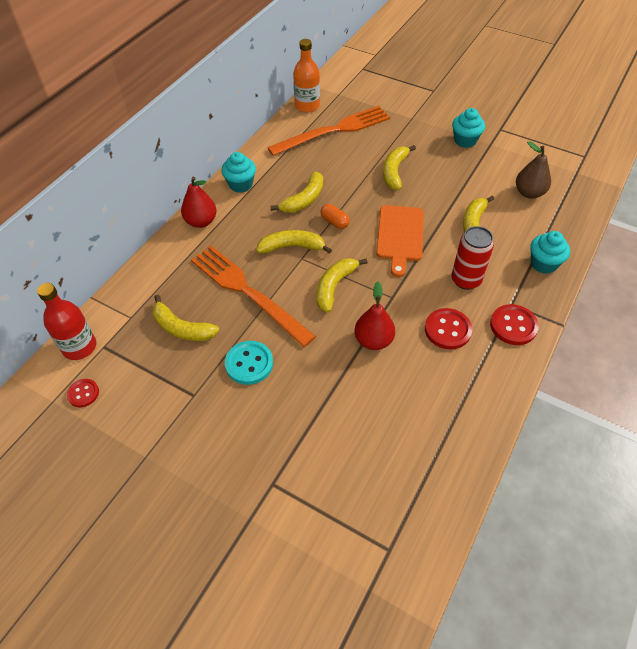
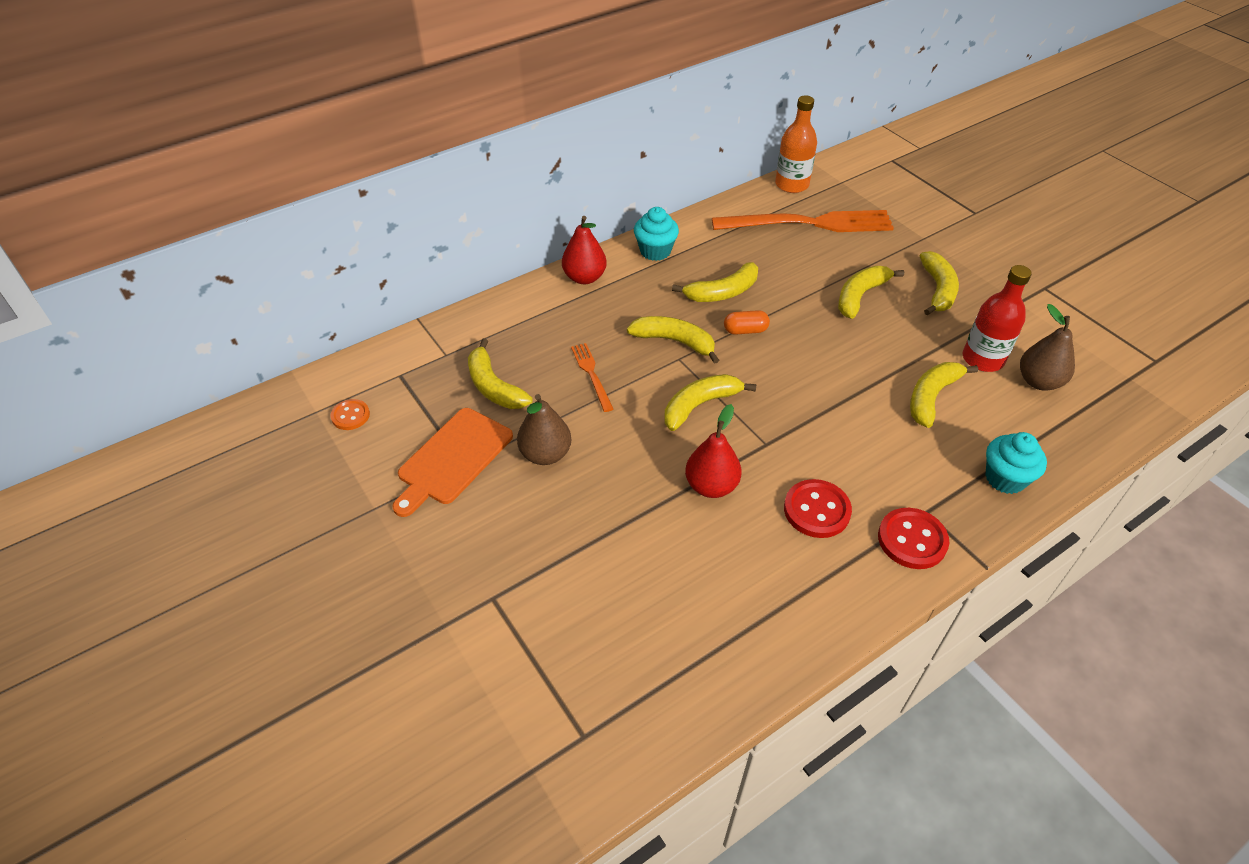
camera: 25 degrees right, 5 degrees down
(79, 347) = (375, 366): red bottle -> red bottle (982, 359)
(83, 393) = (350, 416): red button -> orange button
(248, 292) = (592, 374): orange fork -> orange fork, size x0.46
(249, 363) = (545, 454): turquoise button -> brown pear
(334, 222) = (745, 330): orange capsule -> orange capsule turned 75 degrees counterclockwise
(400, 236) = (821, 375): orange cutting board -> orange cutting board (452, 459)
(439, 151) = (938, 290): none -> yellow banana
(465, 140) = (983, 287): turquoise cupcake -> none
(466, 280) = (879, 459): red can -> none

